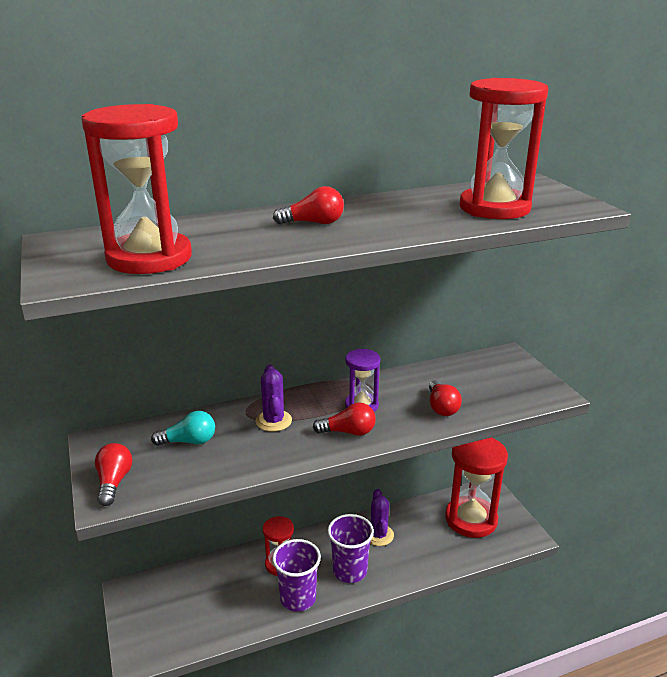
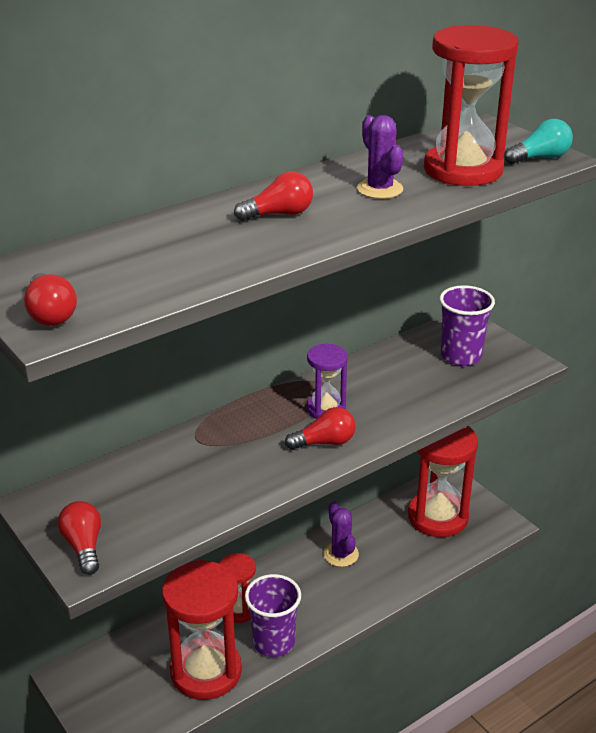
camera: 15 degrees left, 5 degrees up
(149, 258) = (126, 286): red hourglass -> red hourglass (206, 671)
(189, 441) = (147, 484): turquoise light bulb -> turquoise light bulb (540, 158)
(273, 421) = (234, 444): purple cactus -> purple cactus (379, 189)
(350, 571) = (322, 600): purple cup -> purple cup (461, 356)
(441, 407) = (415, 397): red light bulb -> red light bulb (50, 314)

